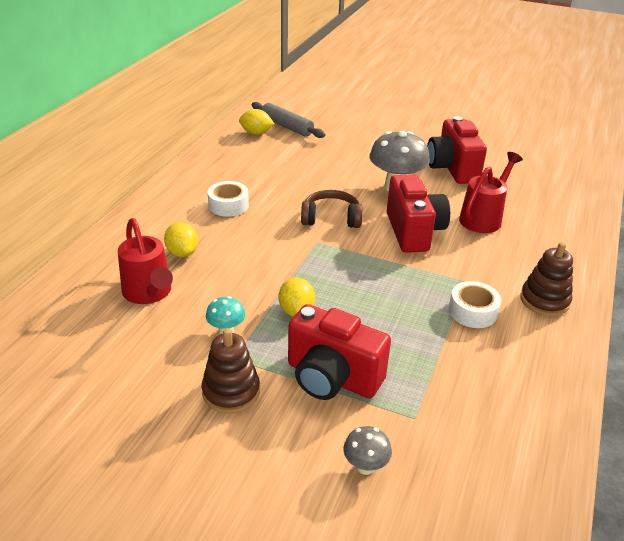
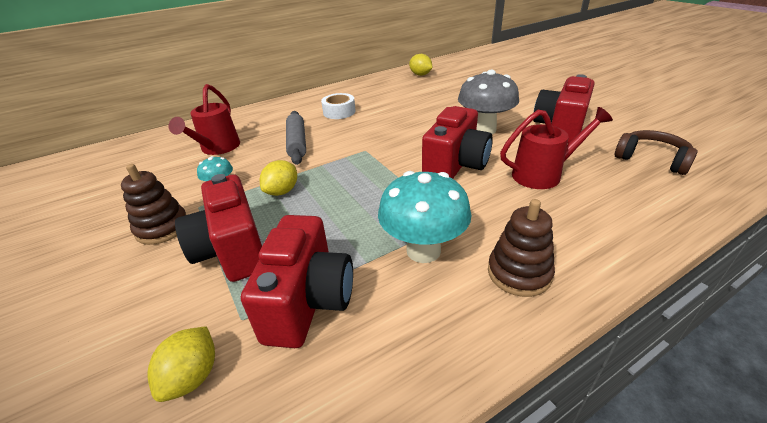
camera: 40 degrees right, 0 degrees up
(182, 252) = (270, 131): yellow lemon -> yellow lemon (193, 376)
(287, 126) = (448, 74): grey rolling pin -> grey rolling pin (297, 143)
(331, 218) = (399, 138): brown headphones -> brown headphones (651, 159)
(365, 466) = (147, 338): grey mushroom -> none
(444, 382) = (308, 302): none -> red camera
(472, 311) = (423, 250): white tape -> turquoise mushroom

